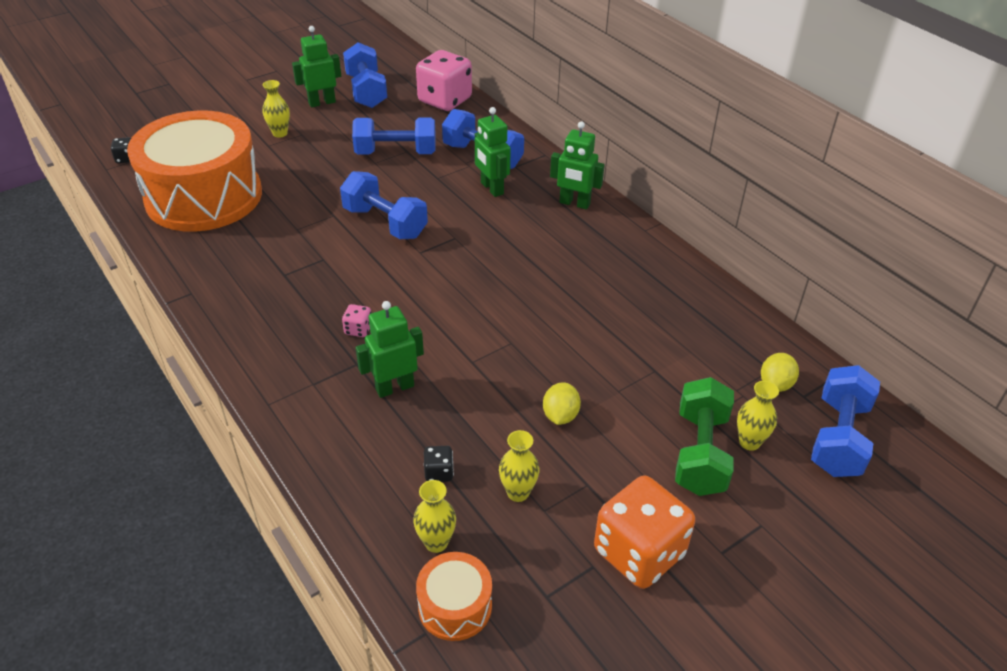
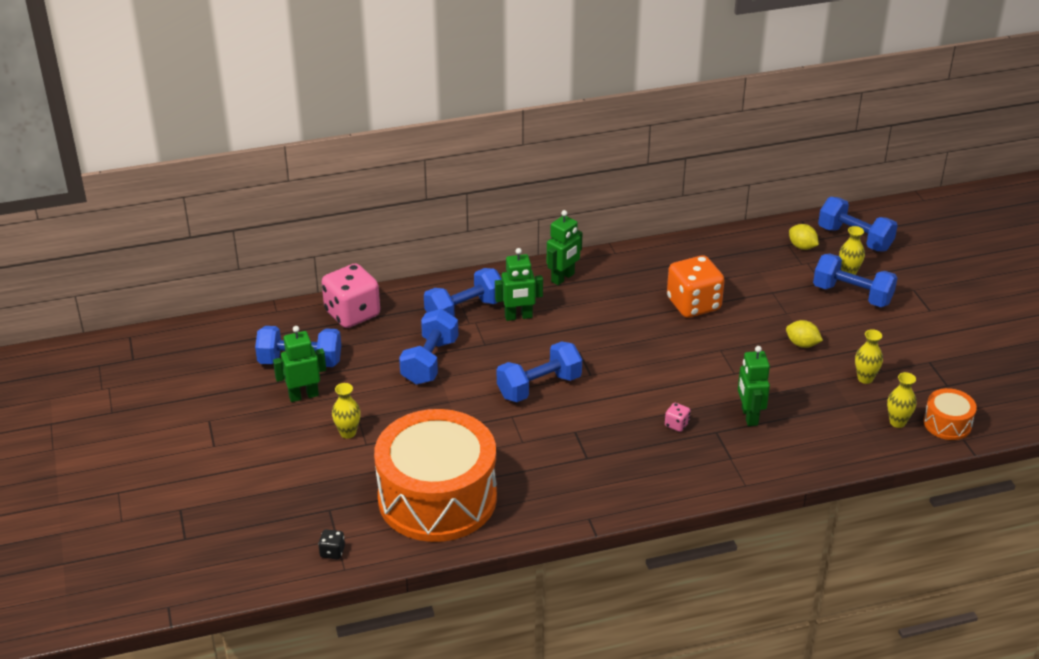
camera: 70 degrees left, 5 degrees down
(322, 102) = (303, 395): green robot -> green robot turned 75 degrees clockwise
(439, 472) = (838, 410): black dice -> none
(639, 553) = (923, 341): orange dice -> orange dice (693, 304)
(700, 453) = (852, 295): green dumbbell -> blue dumbbell

